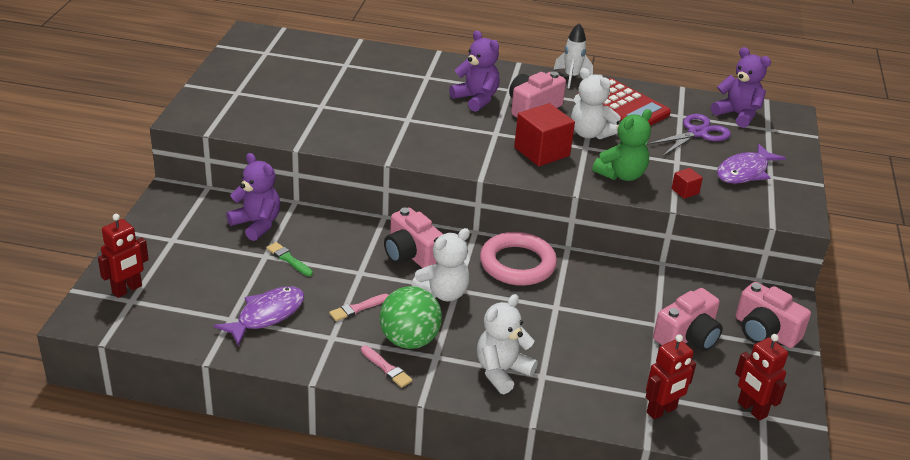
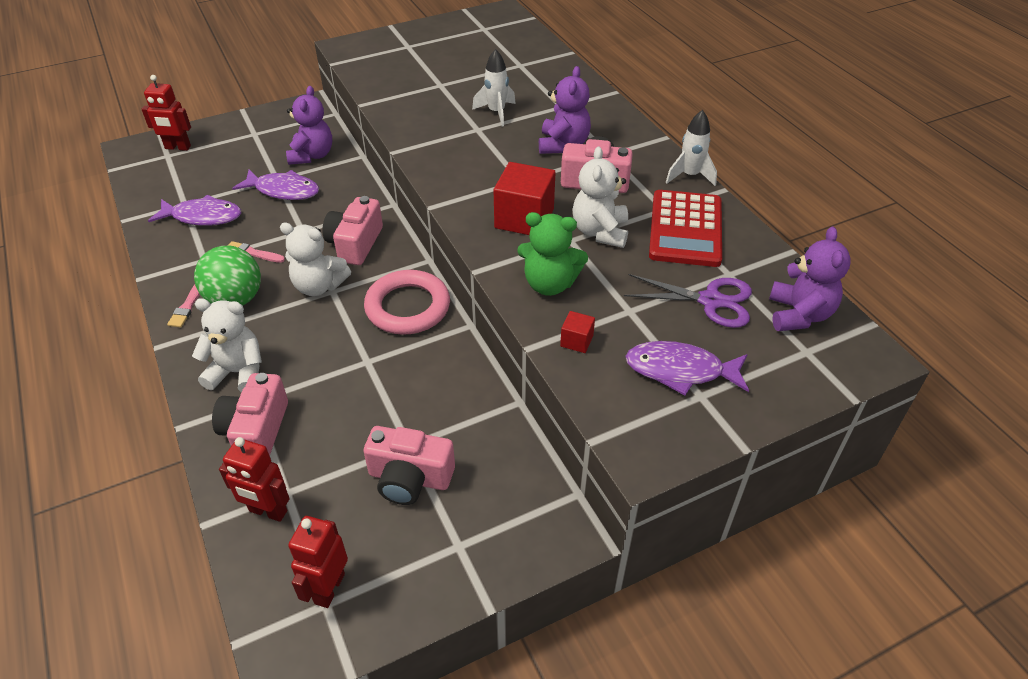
camera: 55 degrees right, 10 degrees up
(288, 259) = (283, 190): green brush -> purple fish
(397, 102) = (496, 112): none -> white rocket
(764, 331) = (482, 541): pink camera -> pink camera (256, 430)

